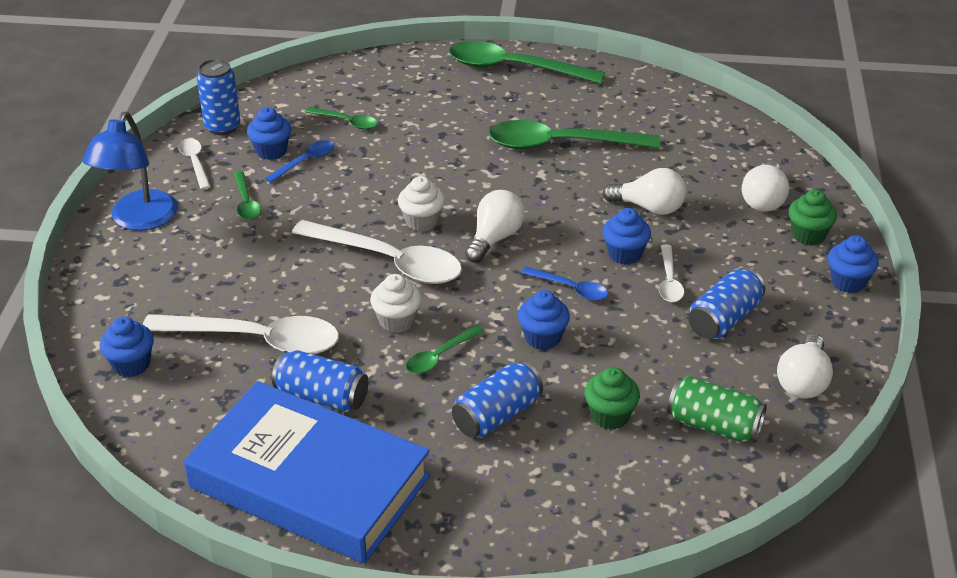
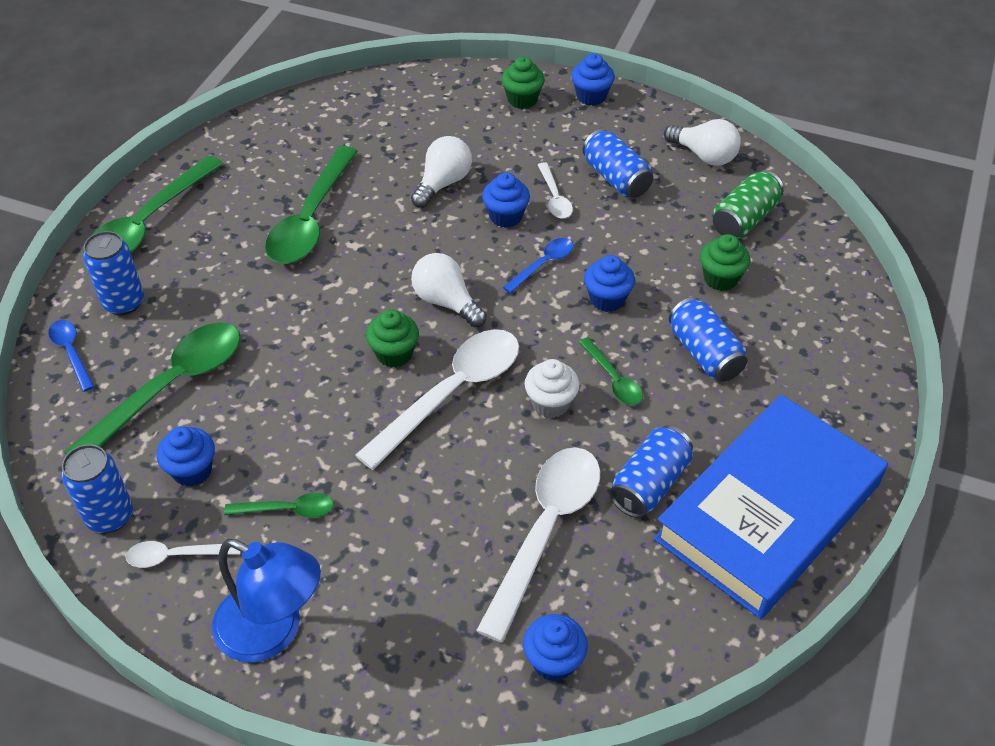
camera: 75 degrees left, 10 degrees up
(305, 162) = (232, 439): blue spoon -> blue spoon (71, 352)
(346, 122) = (171, 388): green spoon -> green spoon, size x2.07
(422, 221) = (394, 354): white cupcake -> green cupcake
(423, 80) = (124, 303): none -> blue can
(669, 281) = (554, 198): white spoon -> white spoon turned 60 degrees clockwise
(764, 200) = (463, 110): white light bulb -> none

